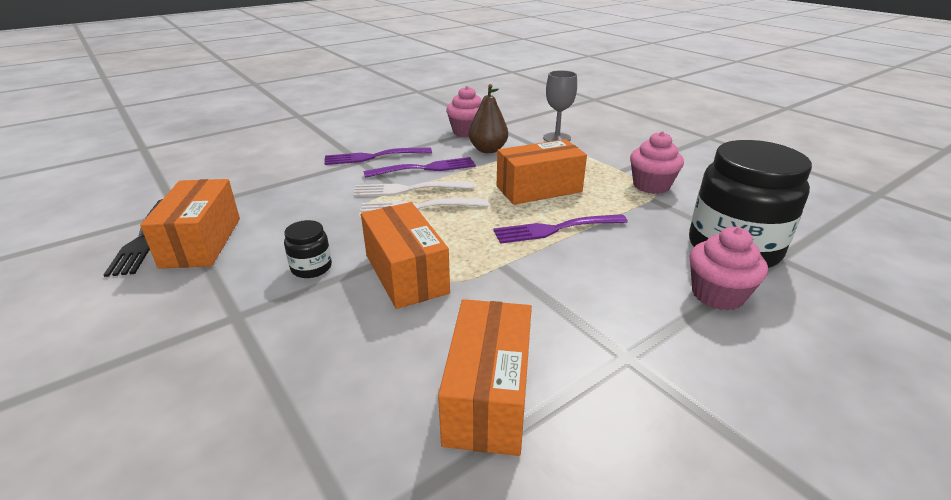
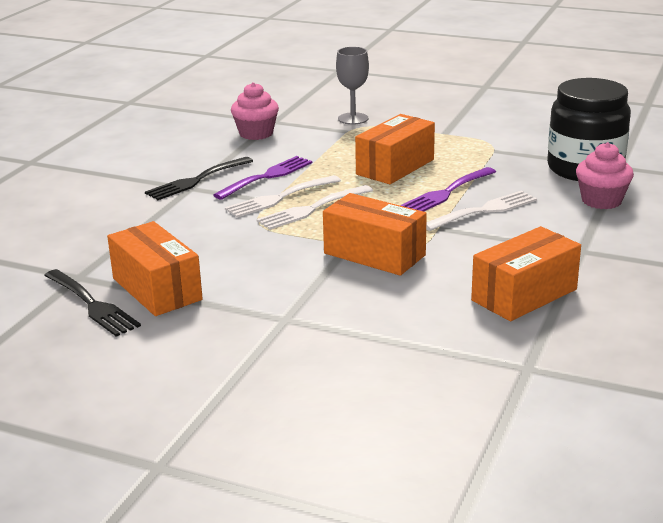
camera: 30 degrees left, 5 degrees down
(311, 267) = (291, 274): black jar -> none
(373, 157) = (197, 180): purple fork -> black fork
(488, 150) = (302, 145): brown pear -> none
(488, 396) = (524, 295): orange box -> orange box turned 75 degrees clockwise
(569, 262) = (484, 211): none -> white fork
(651, 186) = (482, 140): pink cupcake -> none

